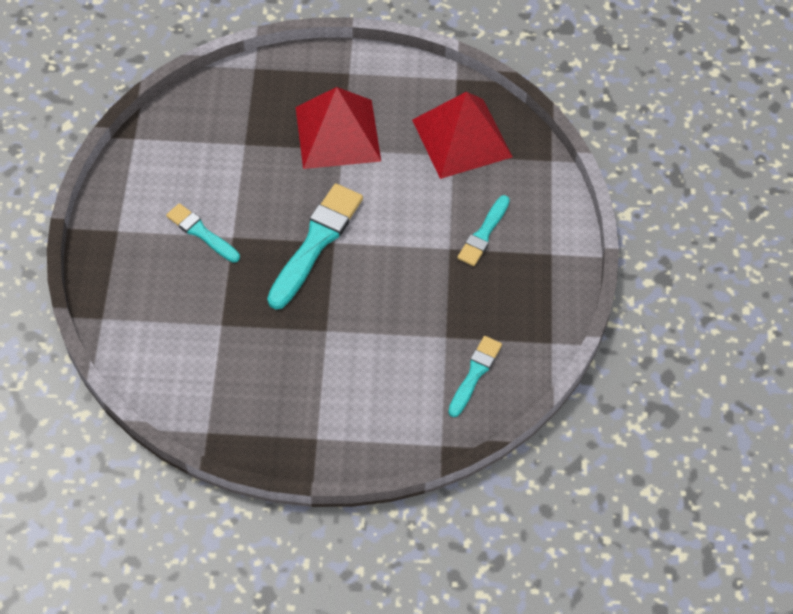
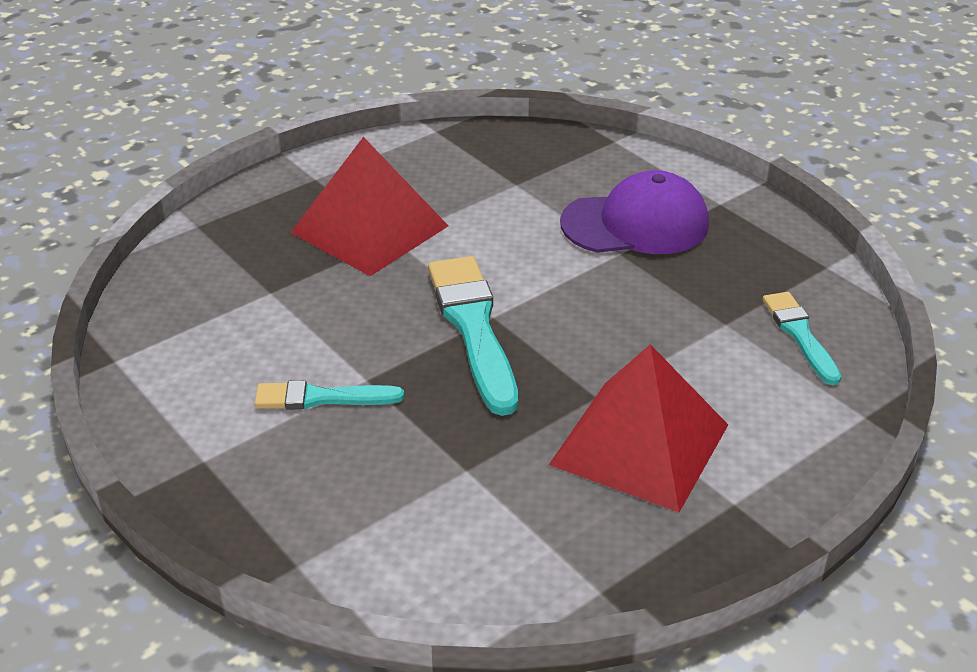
camera: 40 degrees left, 20 degrees down
(461, 138) = (505, 168): red pyramid -> red pyramid (639, 444)
(483, 234) = (635, 224): turquoise brush -> purple cap

